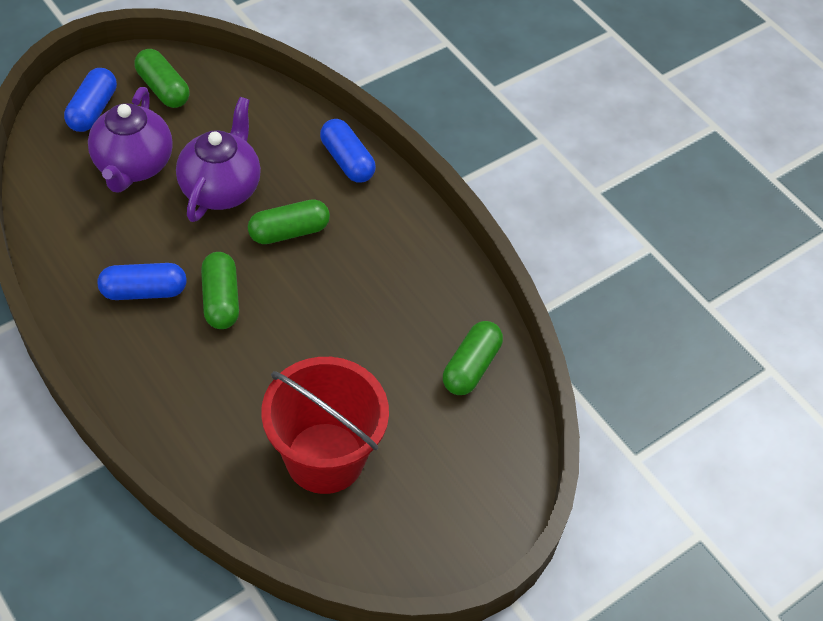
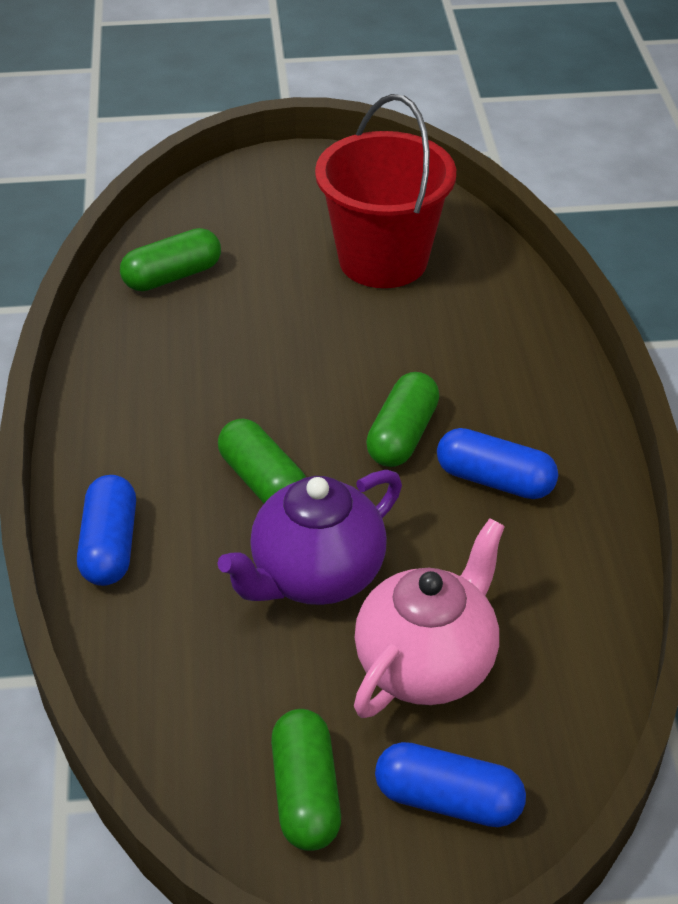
camera: 145 degrees left, 10 degrees down
(93, 110) = (448, 800): blue capsule -> blue capsule turned 60 degrees clockwise
(133, 166) = (427, 664): purple teapot -> pink teapot
(289, 232) = (263, 482): green capsule -> green capsule turned 45 degrees clockwise

